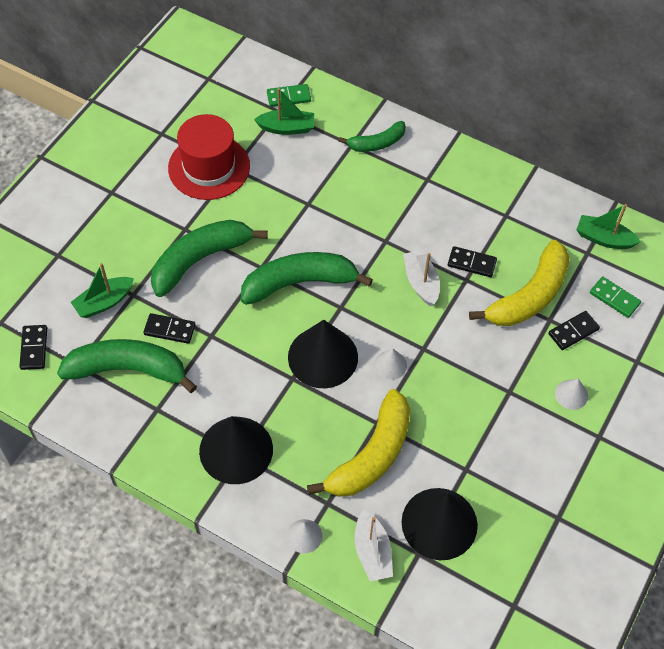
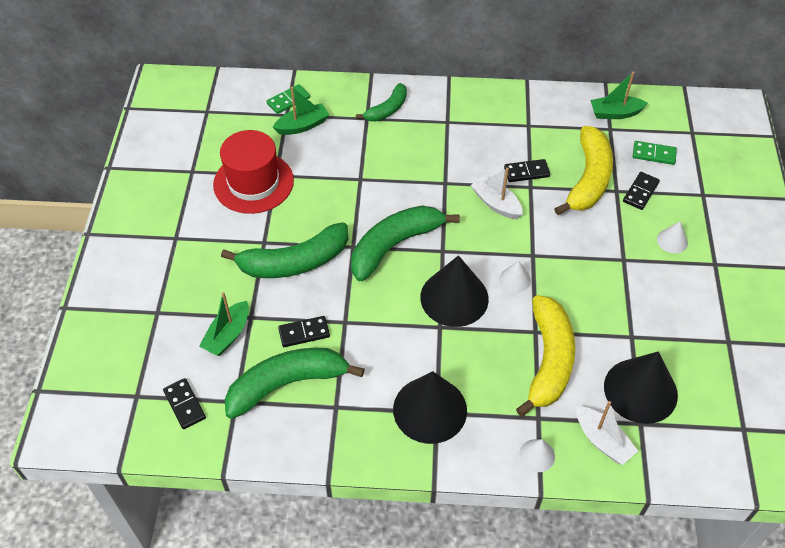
camera: 25 degrees left, 5 degrees down
(200, 260) = (294, 262): green banana -> green banana turned 135 degrees counterclockwise

